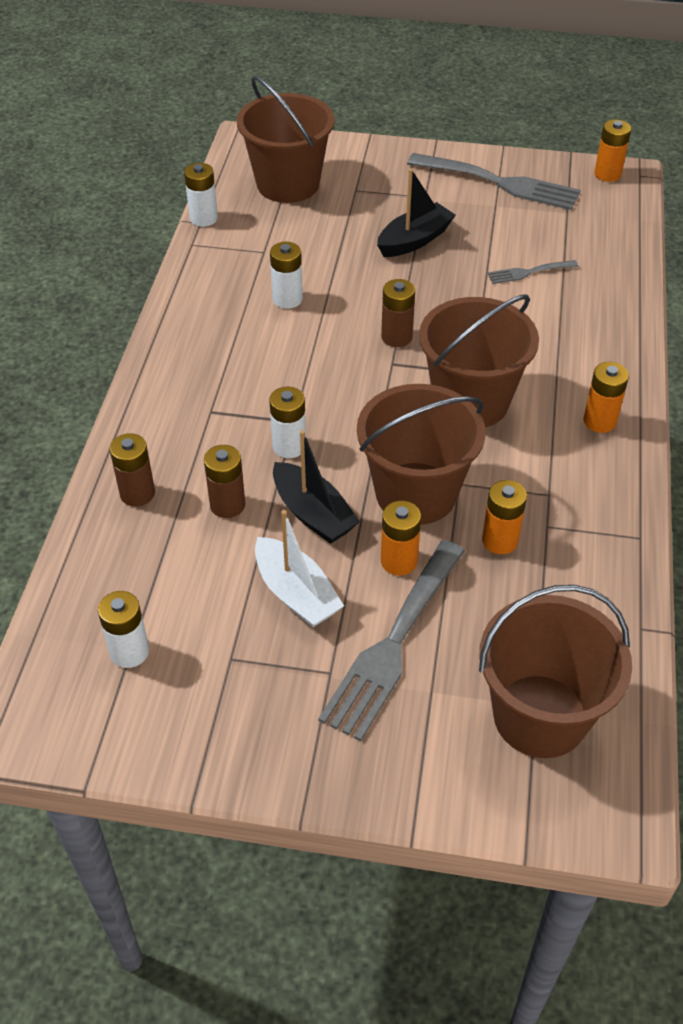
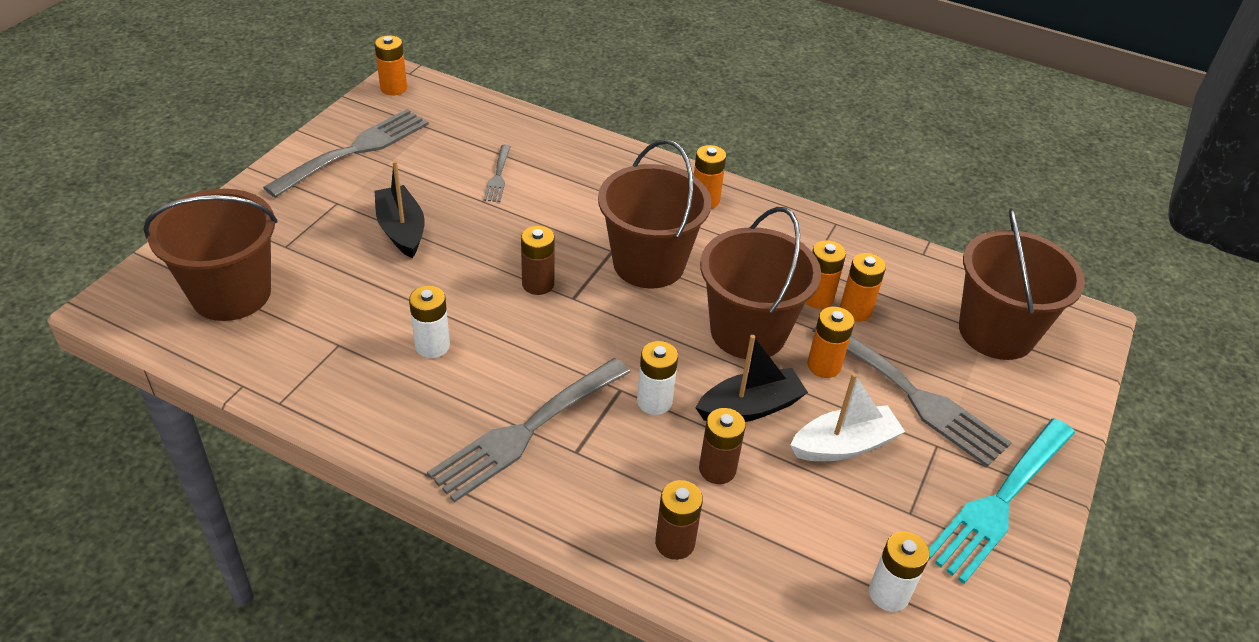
camera: 75 degrees left, 5 degrees down
(203, 218) = (238, 380): white battery -> none
(221, 377) = (527, 430): none -> grey fork
(275, 736) = (1000, 501): none -> turquoise fork
(499, 576) = (855, 310): none -> orange battery

